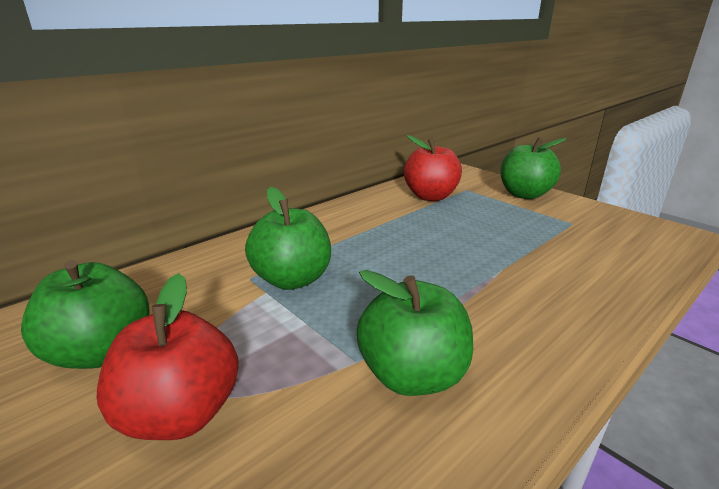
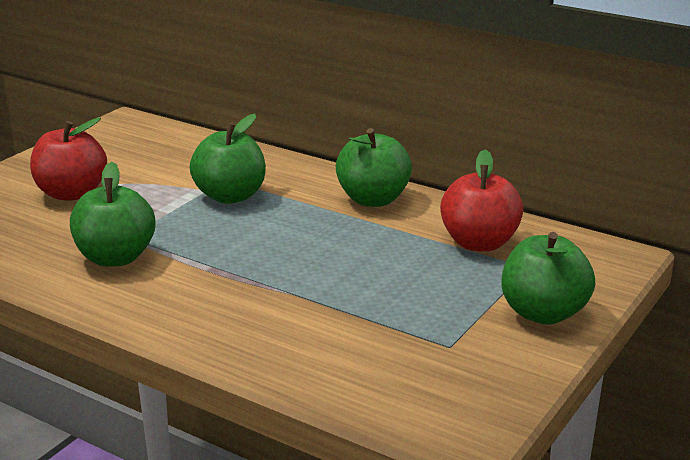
camera: 75 degrees right, 0 degrees up
(101, 351) = (121, 157): green apple -> green apple (373, 199)

